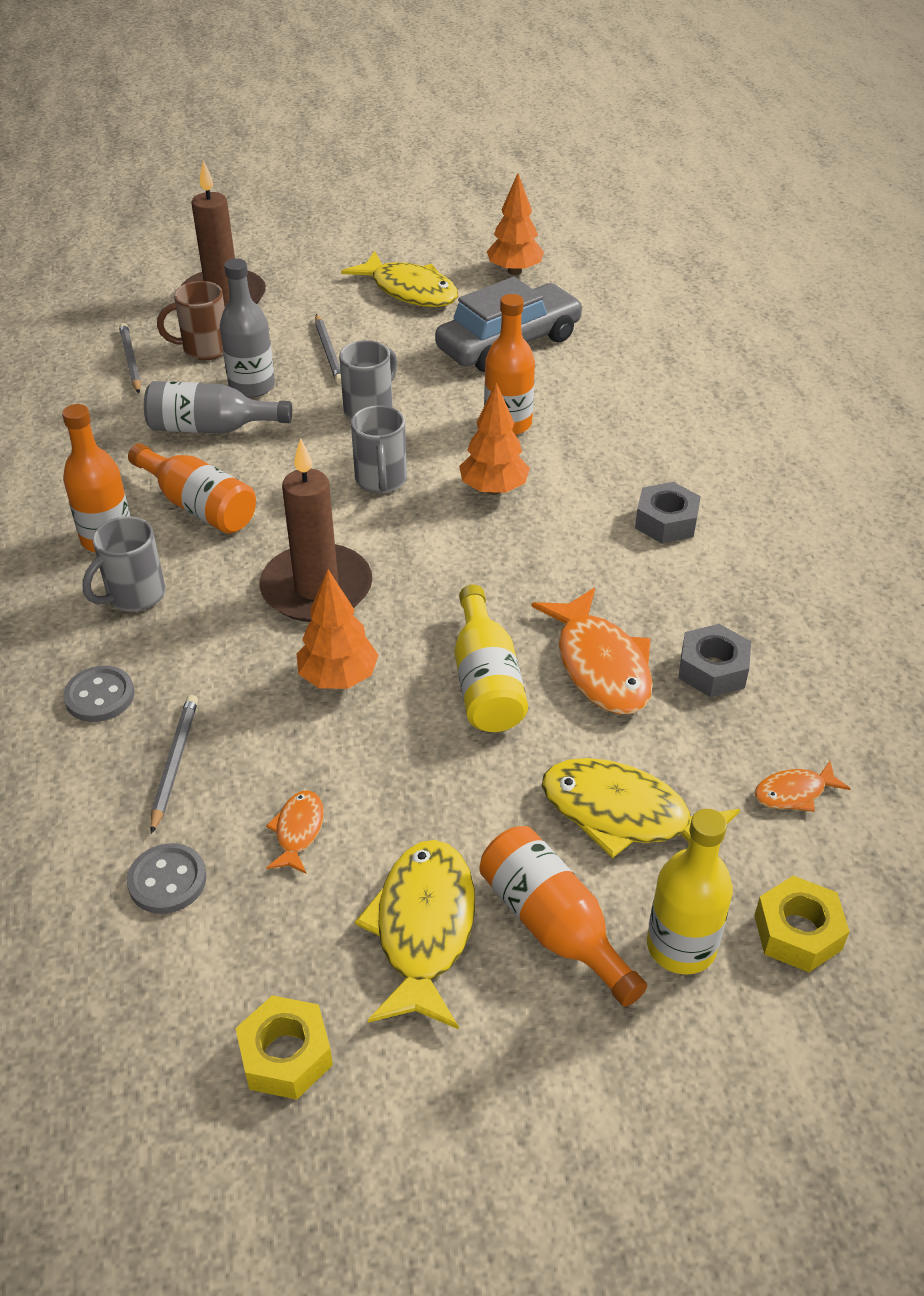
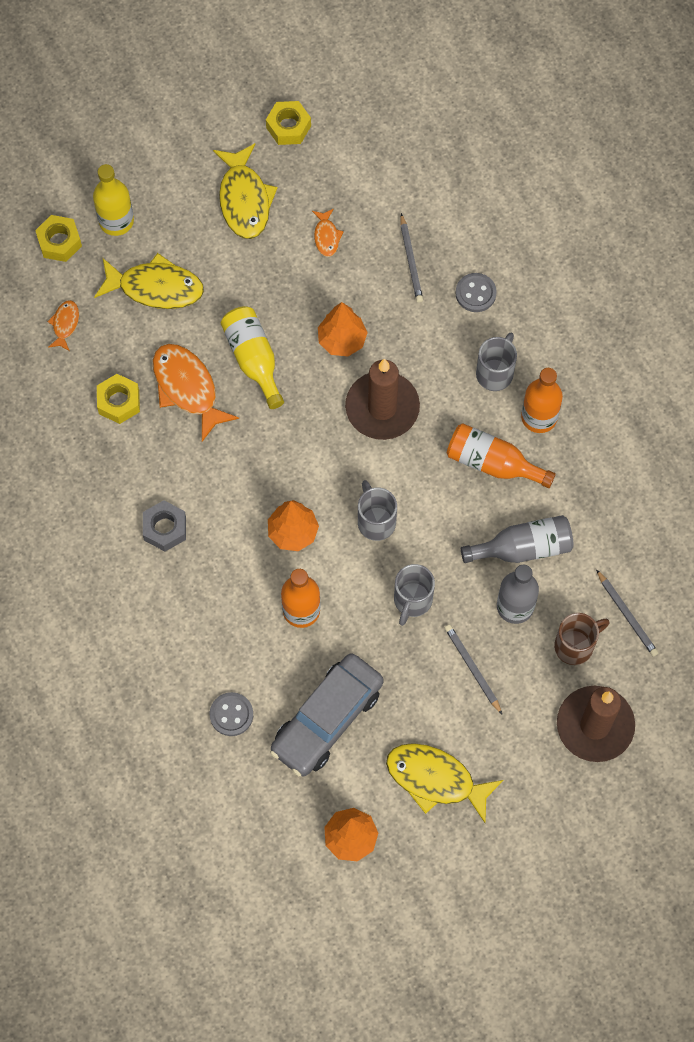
camera: 165 degrees right, 25 degrees up
(167, 880) = (381, 194): grey button -> grey button (231, 714)
(553, 926) = (181, 216): orange bottle -> none
(712, 669) = (119, 402): grey nut -> yellow nut
(794, 793) = (65, 324): orange fish -> orange fish turned 45 degrees counterclockwise

